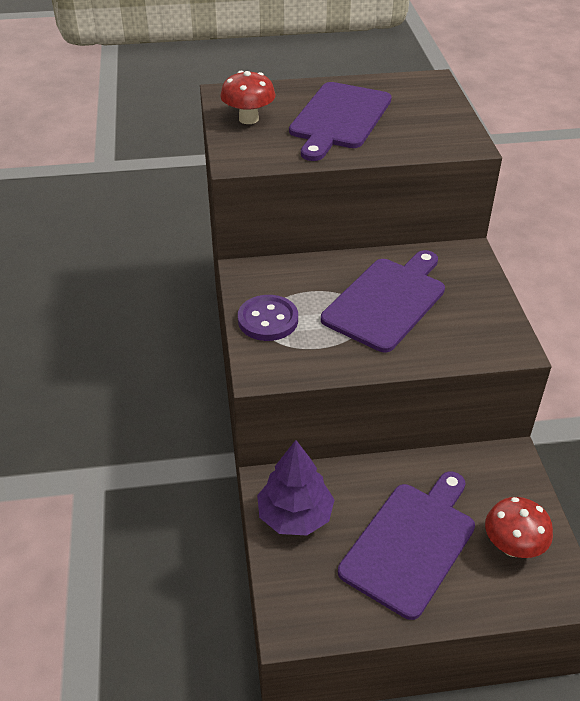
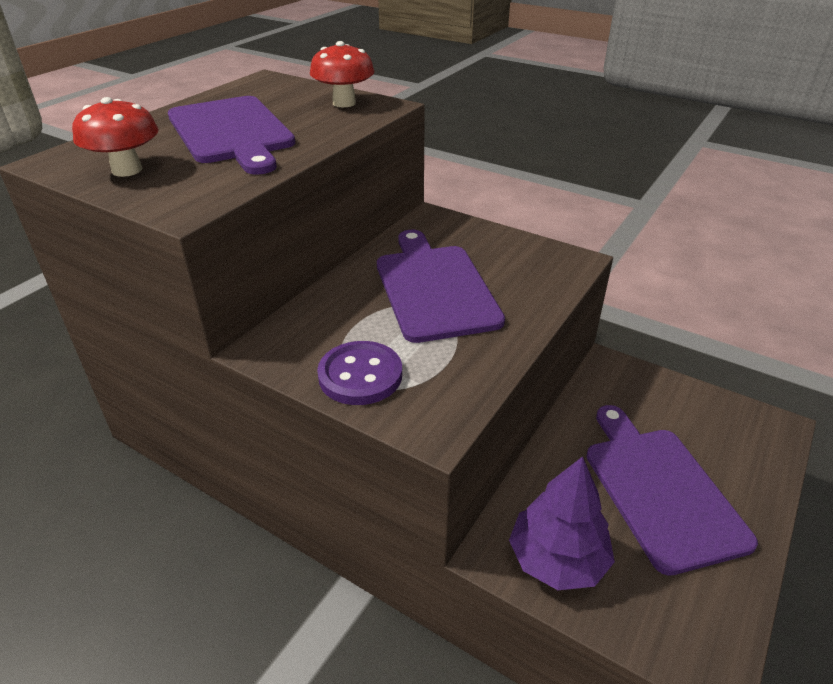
camera: 50 degrees left, 5 degrees down
(512, 546) = (708, 426): red mushroom -> red mushroom (344, 103)

